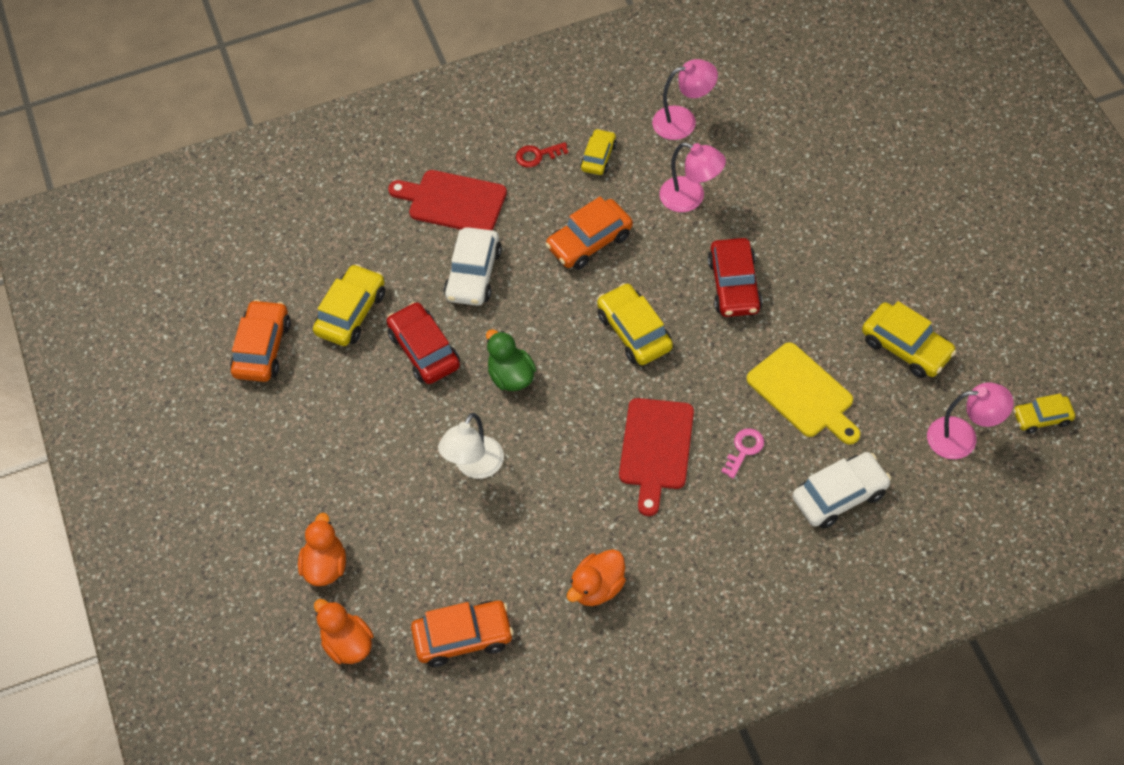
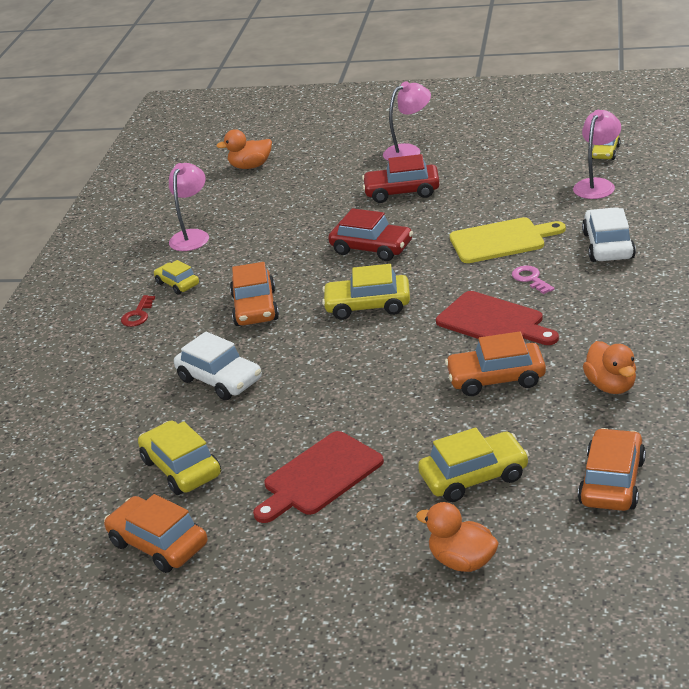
camera: 60 degrees left, 25 degrees down
(347, 644) = (568, 567): orange duck -> orange duck (250, 166)
(424, 350) = (271, 430): red car -> red car (402, 192)
(453, 202) = (130, 373): red cutting board -> red cutting board (319, 476)
(474, 467) = (427, 429): white lamp -> none
(511, 376) = (349, 383): green duck -> none
(568, 489) = (496, 378): none -> orange car
(691, 198) = (268, 249): pink lamp -> pink lamp (409, 151)
(906, 347) = (499, 189): yellow car -> yellow car (474, 476)

